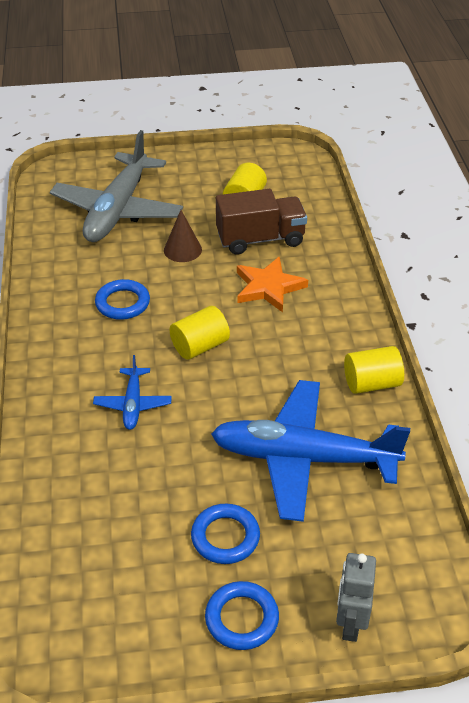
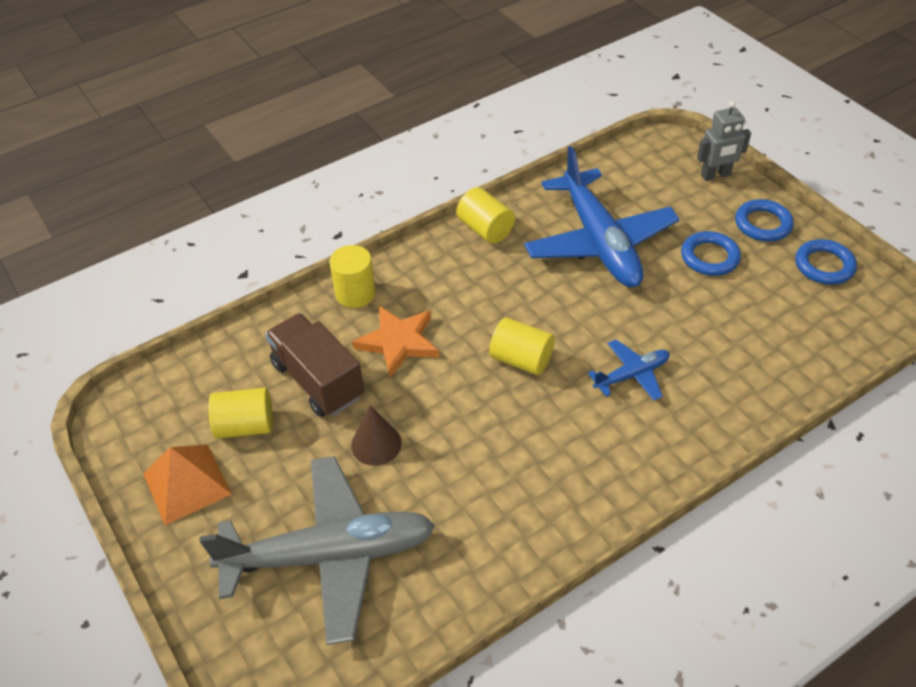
camera: 115 degrees left, 5 degrees up
(122, 303) = (502, 455): blue ring -> blue ring (824, 266)
(217, 170) = (186, 483): none -> orange pyramid
(338, 280) = (355, 293): none -> yellow cylinder

